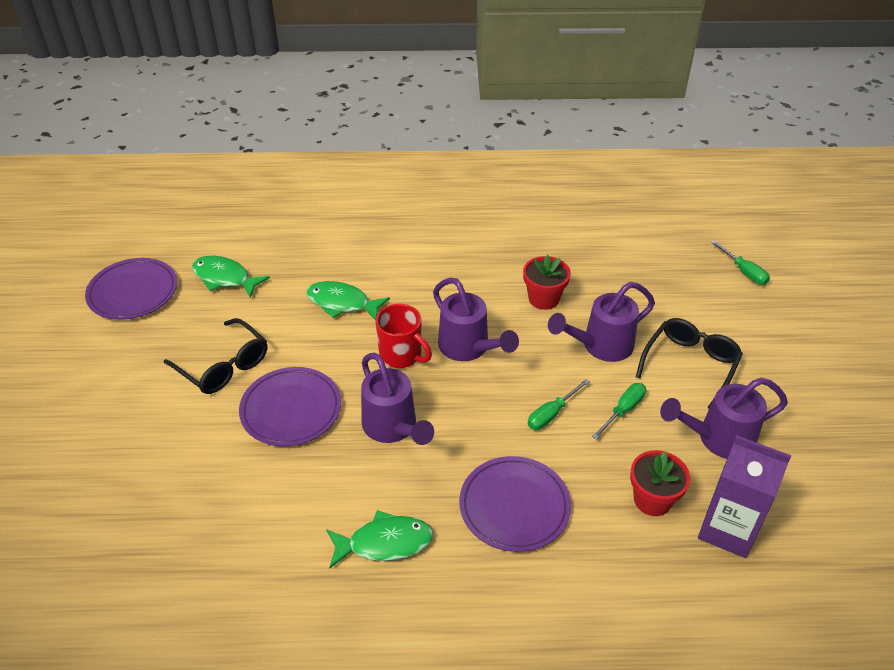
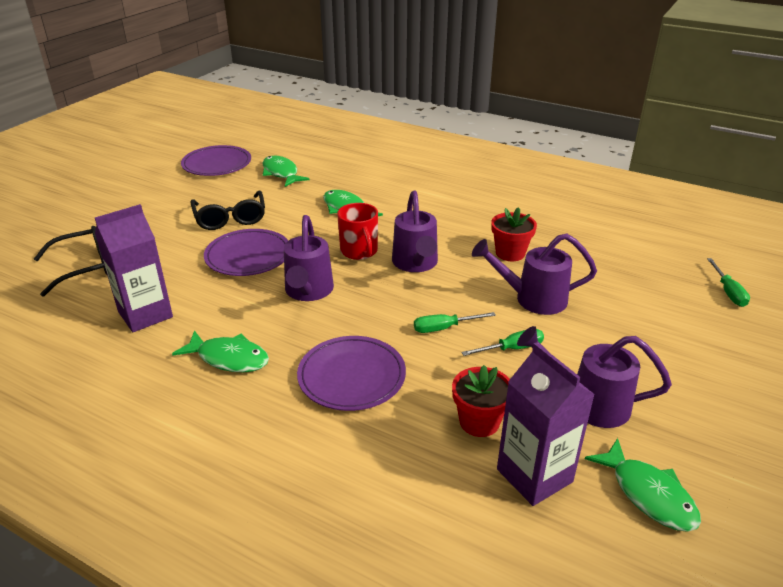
camera: 30 degrees right, 10 degrees down
(248, 533) = (145, 314): none -> purple carton
(690, 364) = (609, 339): black glasses -> black glasses (84, 267)
(812, 504) = (648, 494): none -> green fish

